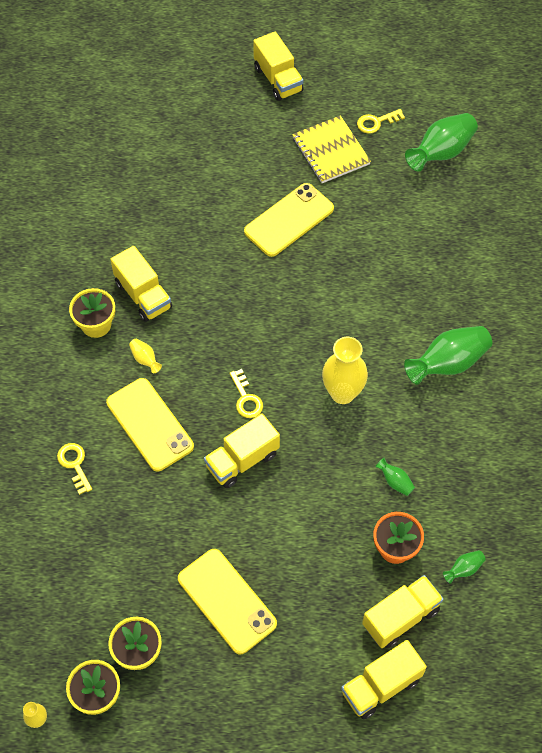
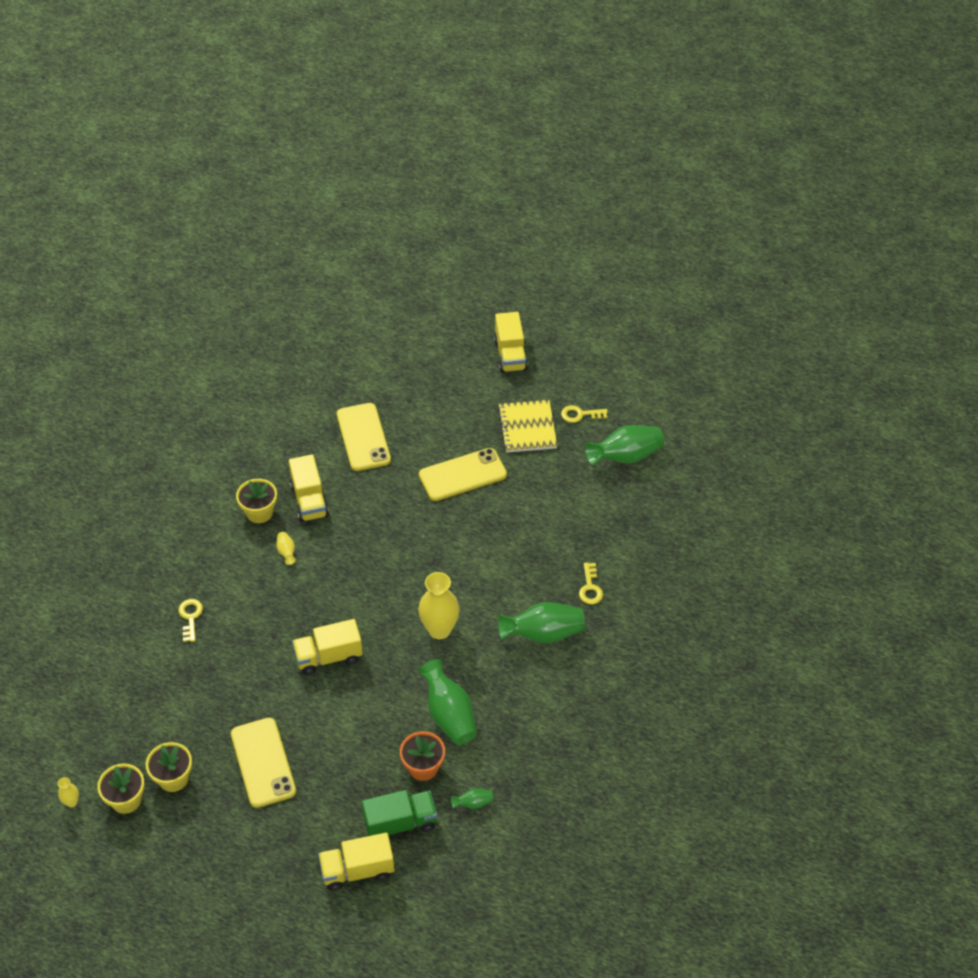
camera: 20 degrees right, 10 degrees down
(150, 424) = (266, 605): yellow phone -> yellow phone (363, 437)
(246, 399) = (355, 609): yellow key -> yellow key (590, 588)
(395, 481) = (449, 715): green vase -> green vase, size x2.18
(400, 617) = (400, 823): yellow truck -> green truck

